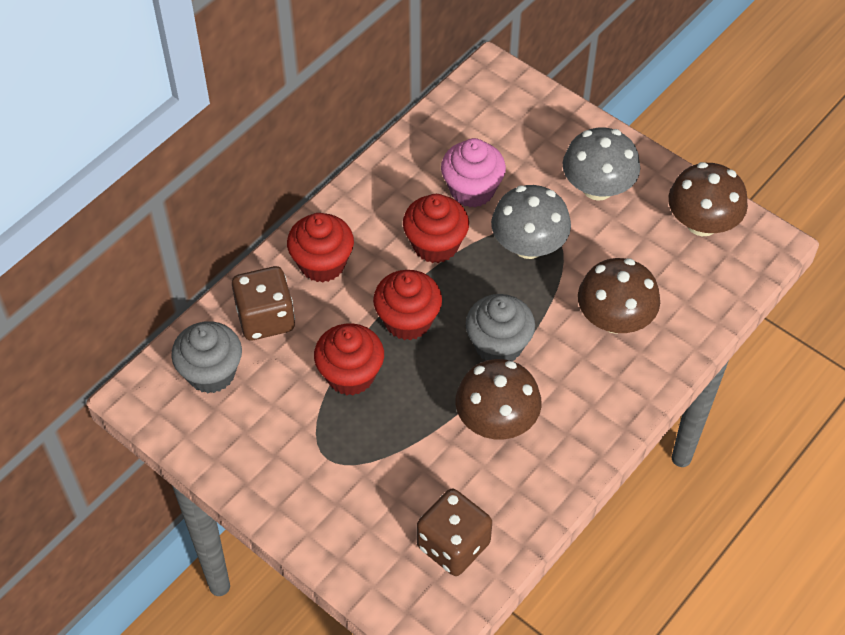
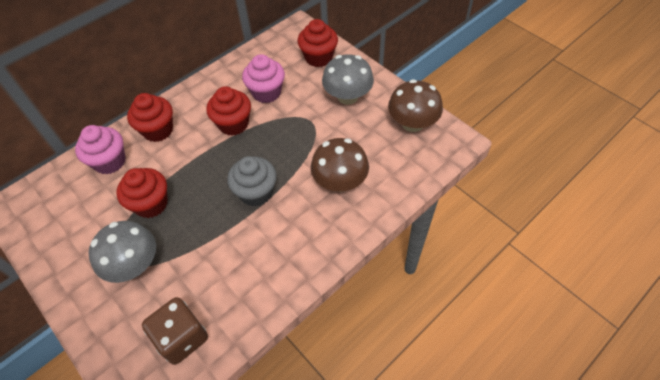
camera: 10 degrees right, 0 degrees up
(211, 373) = (61, 194): grey cupcake -> none
(265, 318) = (110, 161): brown dice -> pink cupcake
(408, 321) = (200, 171): red cupcake -> red cupcake (318, 57)
(496, 420) = (240, 245): brown mushroom -> none
(528, 245) = (294, 129): grey mushroom -> grey mushroom (134, 265)

